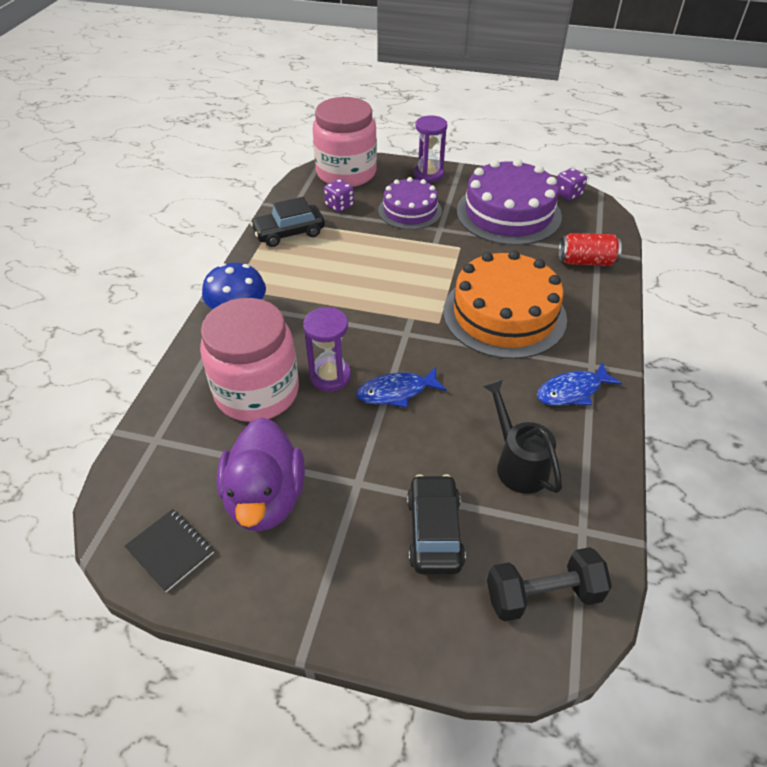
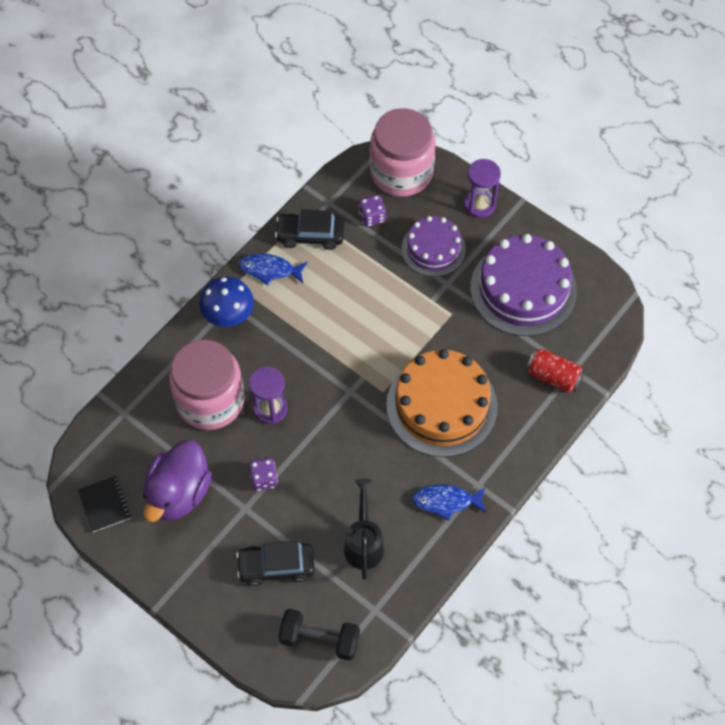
camera: 25 degrees right, 15 degrees up
(396, 392) = (312, 444): blue fish -> blue fish (269, 270)
(434, 531) = (276, 566): black car -> black car turned 120 degrees counterclockwise
(568, 194) = (598, 286): purple dice -> purple dice (264, 479)

